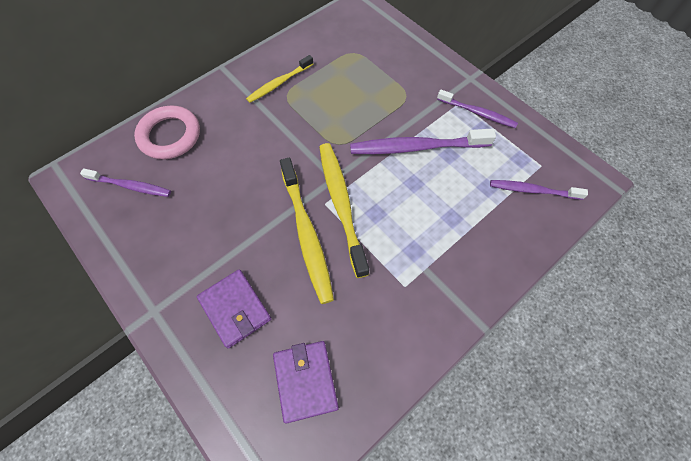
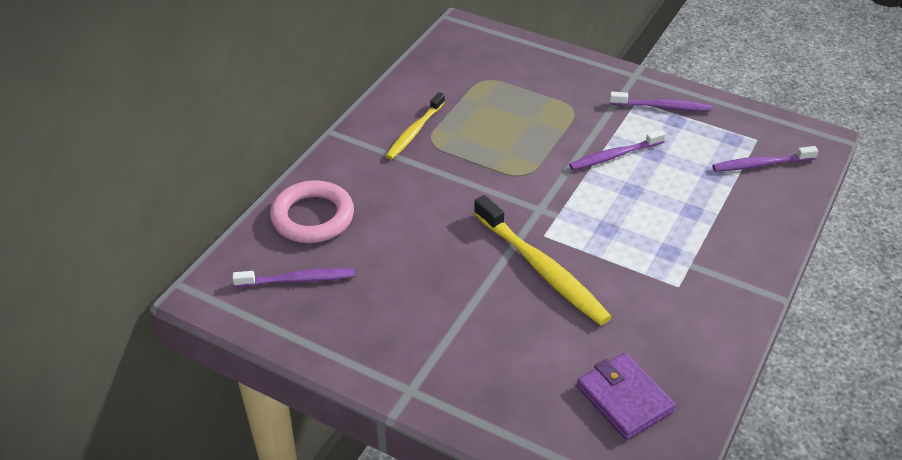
camera: 20 degrees left, 20 degrees down
(235, 309) = (505, 360): purple wallet -> none
(341, 204) = (564, 231): yellow toothbrush -> none
(416, 147) = (614, 156): purple toothbrush -> purple toothbrush, size x0.61

